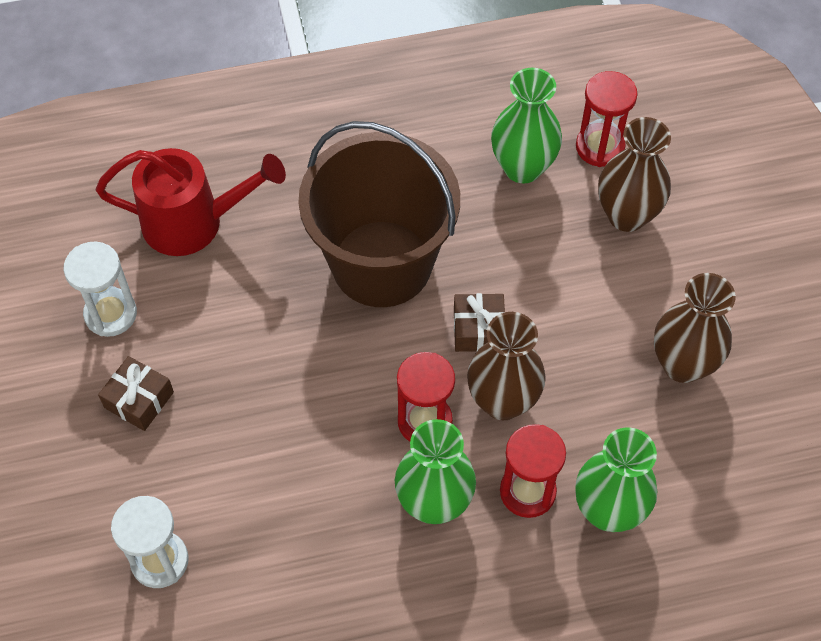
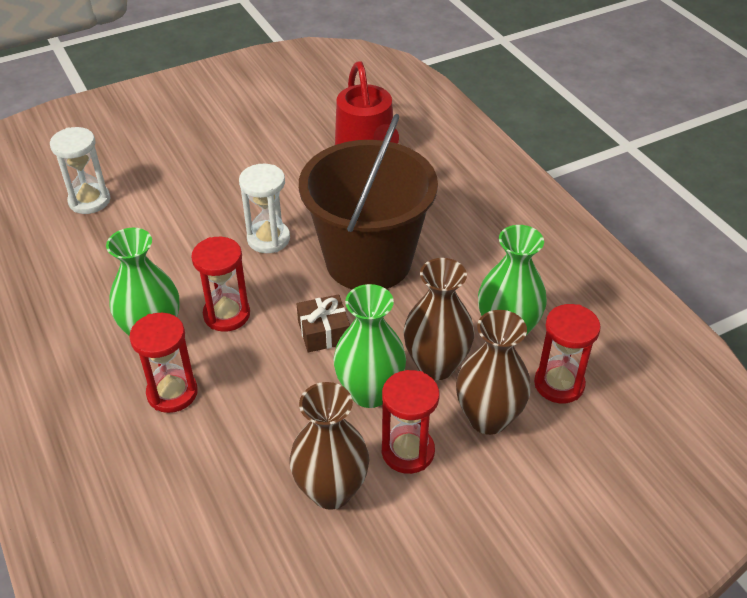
camera: 75 degrees right, 15 degrees down
(110, 314) = (277, 137): white hourglass -> white hourglass (268, 239)
(139, 400) = (212, 164): brown gift -> none
(502, 401) = (257, 360): brown vase -> brown vase (436, 365)
(608, 510) = (161, 454): green vase -> green vase (369, 392)
(651, 290) = (408, 451): none -> red hourglass

